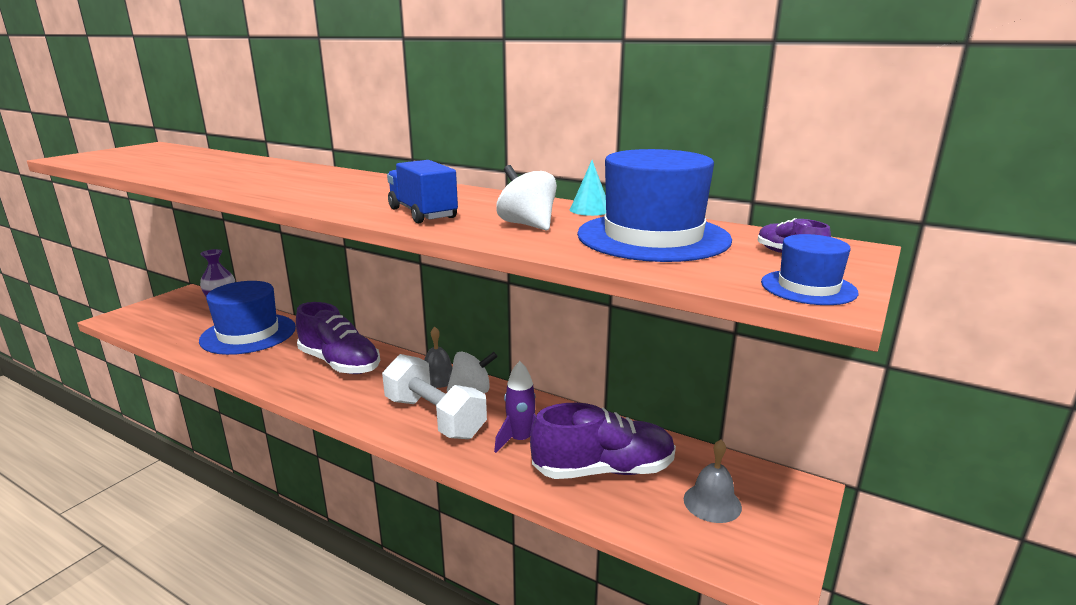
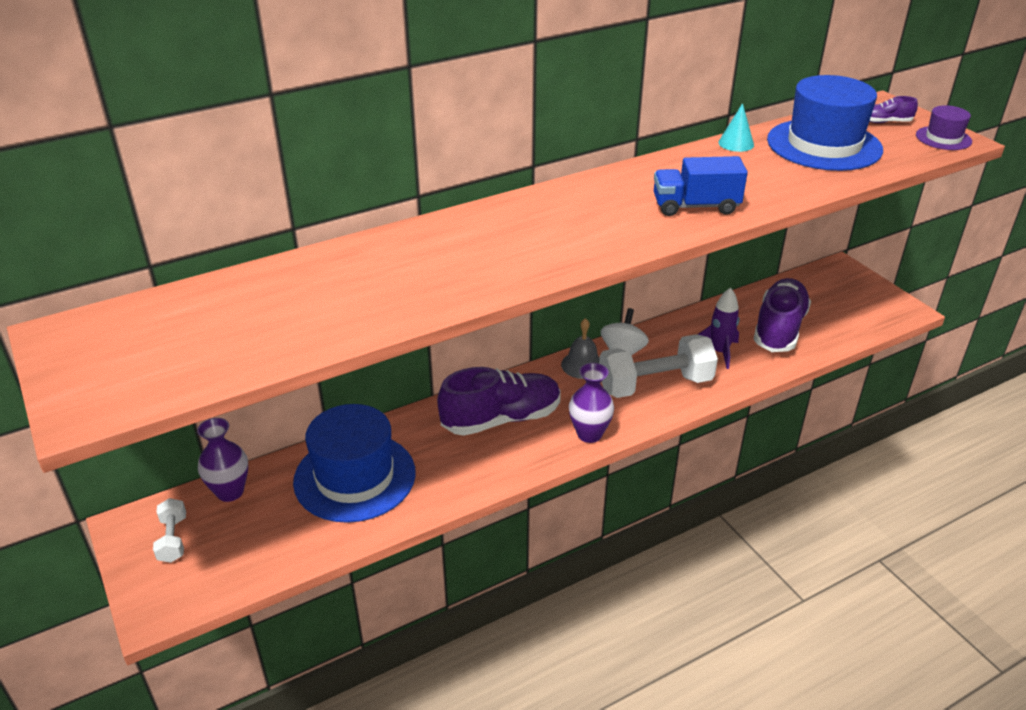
camera: 60 degrees left, 15 degrees up
(175, 305) = (173, 539): none -> white dumbbell
(339, 403) = (589, 434): none -> purple vase
(527, 225) = (763, 175): white spinning top -> none
(712, 503) = (836, 302): grey bell -> none
(808, 287) = (943, 138): blue hat -> purple hat

